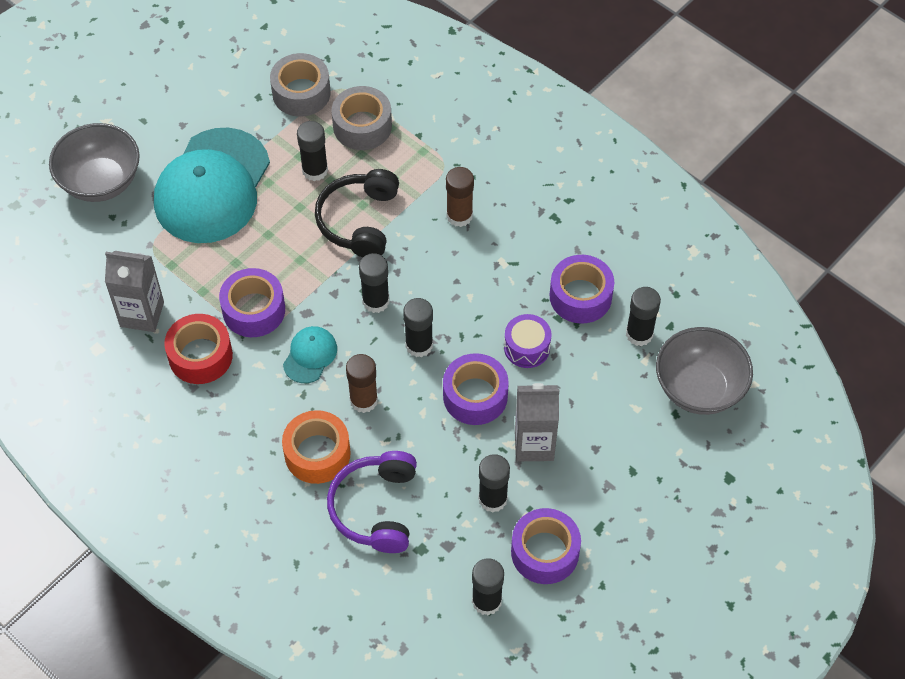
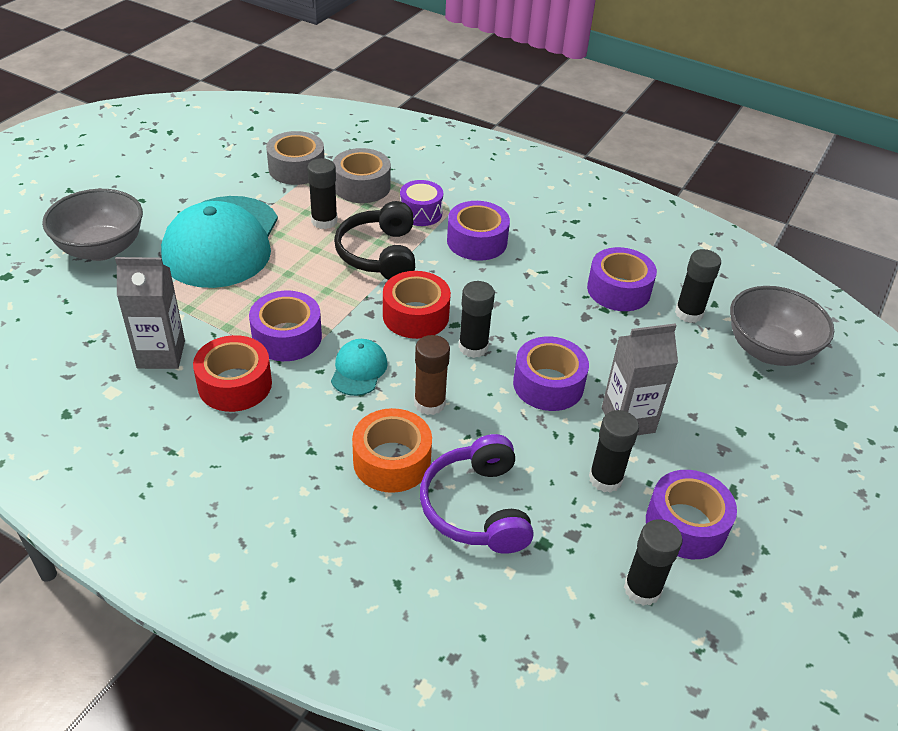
camera: 15 degrees left, 15 degrees down
(375, 301) = (415, 315): black glue stick -> red tape
(459, 216) = (477, 241): brown glue stick -> purple tape
(527, 348) = (584, 337): purple drum -> purple drum (421, 213)

